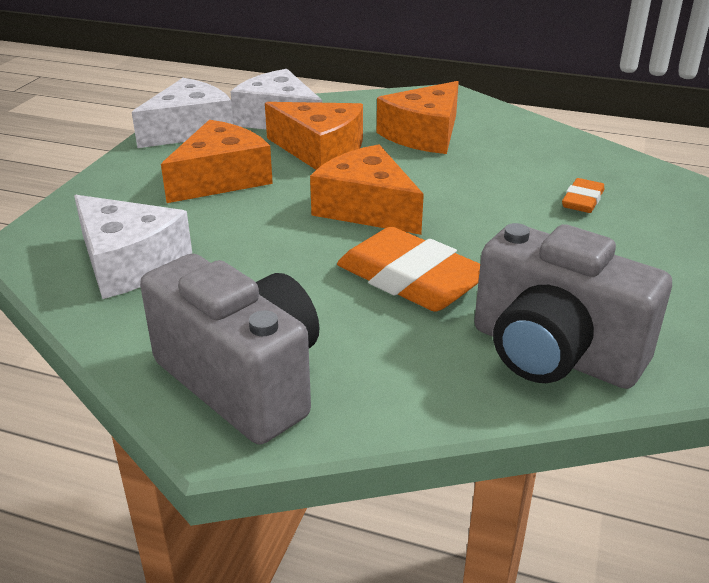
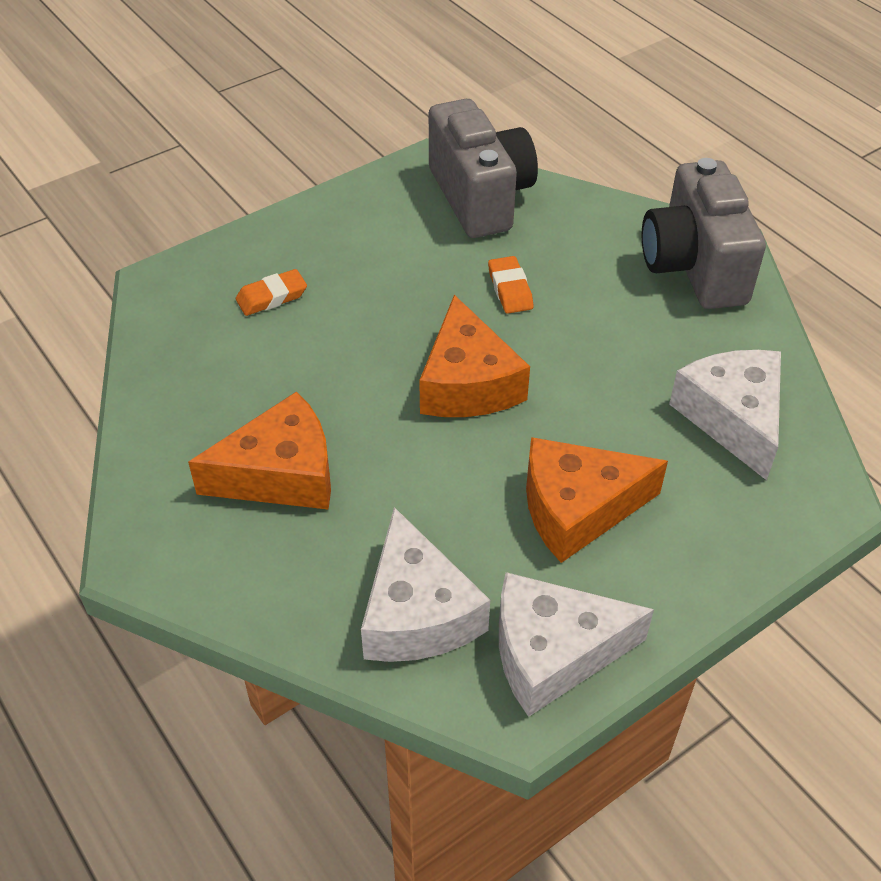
camera: 145 degrees left, 15 degrees up
(320, 150) = (427, 506): orange cheese -> none
(411, 279) = (510, 289): orange eraser -> orange eraser, size x0.51

